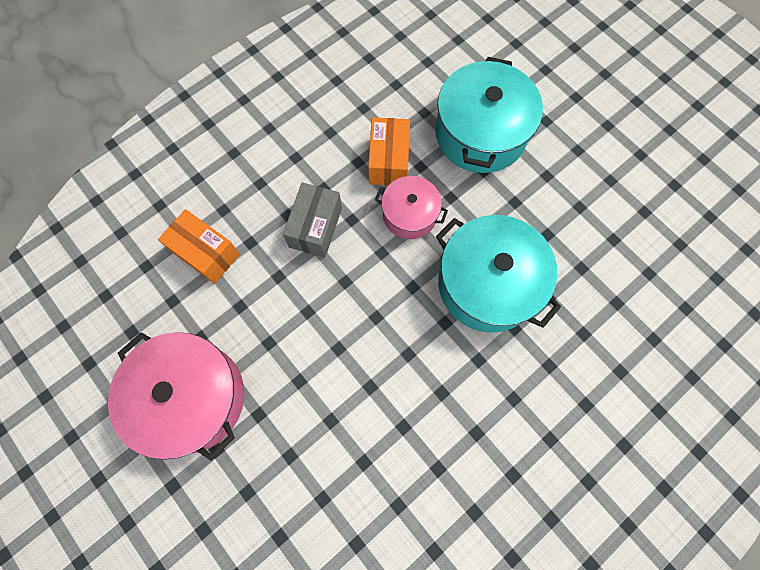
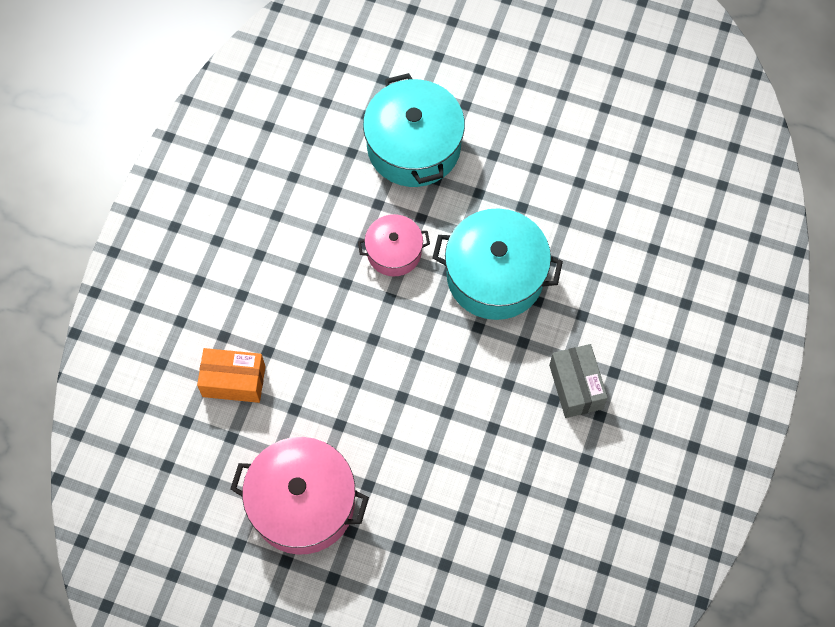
camera: 30 degrees left, 5 degrees down
(315, 227) = (318, 307): grey box -> grey box (576, 387)
(388, 161) = (346, 214): orange box -> none

